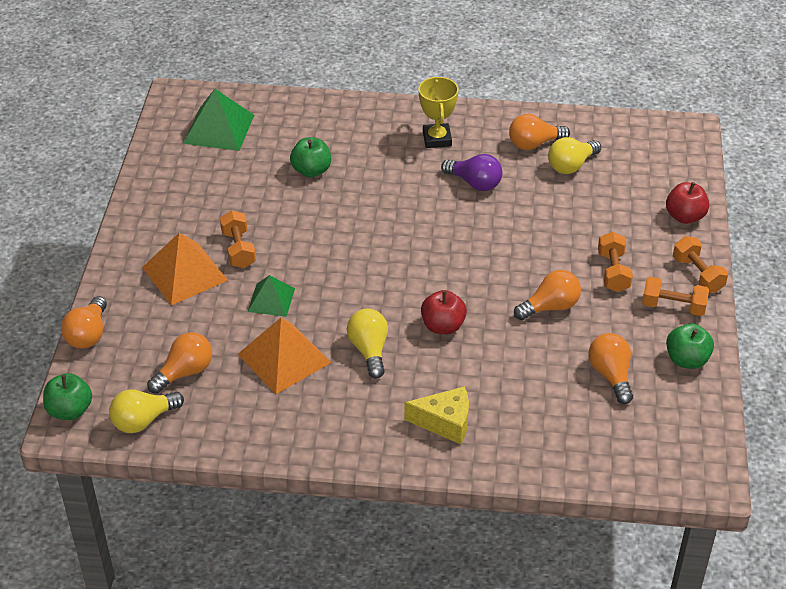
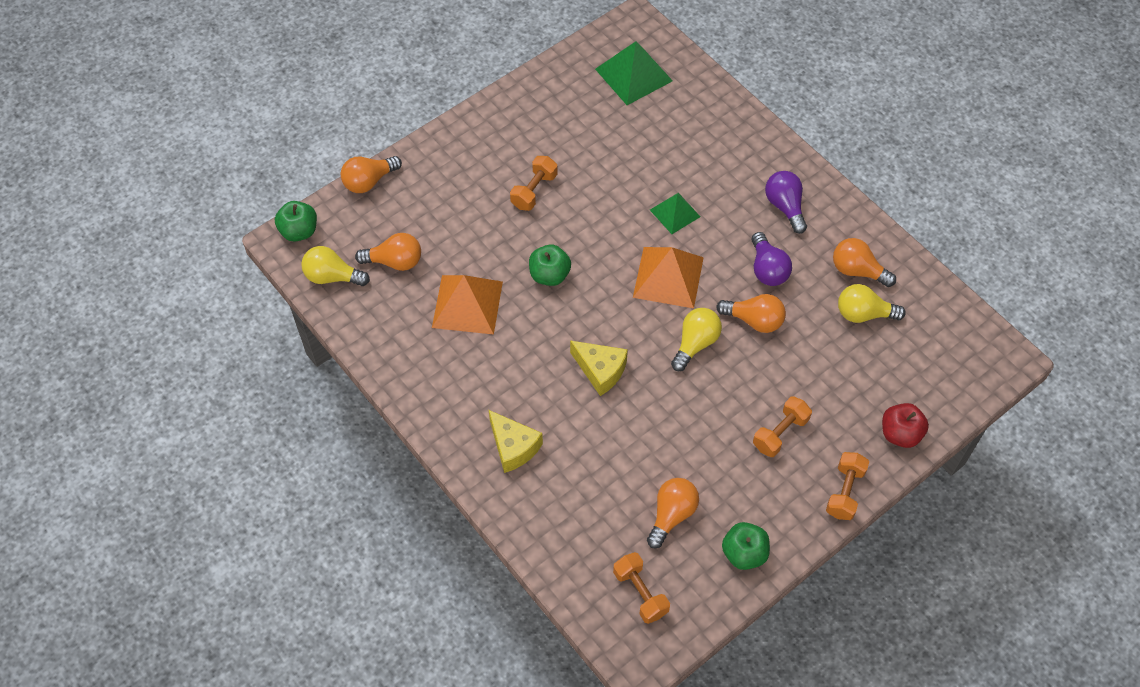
camera: 45 degrees right, 15 degrees up
(185, 273) = (478, 182): orange pyramid -> orange pyramid (668, 277)
(271, 300) = (510, 250): green pyramid -> green pyramid (675, 213)
(311, 171) = (658, 163): green apple -> green apple (549, 275)
(369, 350) = (528, 346): yellow light bulb -> yellow light bulb (695, 343)
(437, 139) = (785, 206): yellow trophy -> purple light bulb
(443, 326) = (600, 371): red apple -> yellow cheese
(550, 307) = (696, 421): orange light bulb -> orange light bulb (754, 320)
(673, 306) = (790, 501): orange dumbbell -> orange dumbbell (640, 593)

